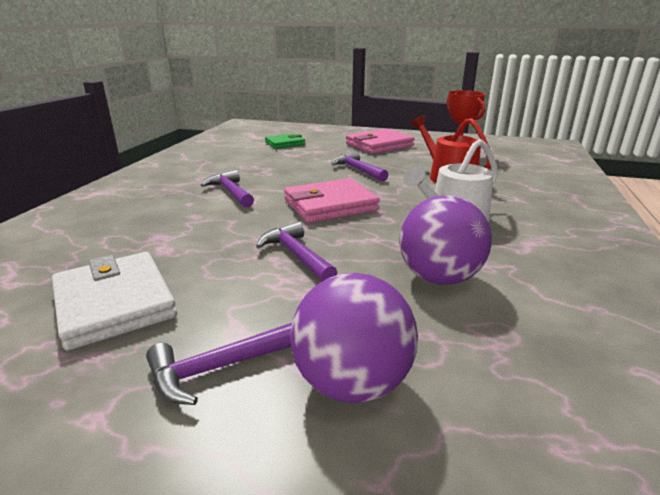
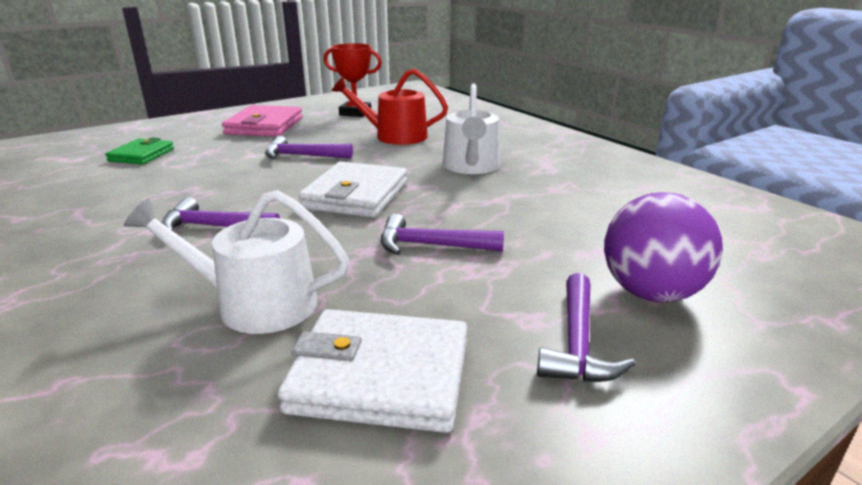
camera: 50 degrees left, 0 degrees up
(160, 237) = (255, 304): none -> white watering can
(330, 205) = (356, 195): pink wallet -> white wallet
(439, 278) = (552, 209): purple ball -> none

